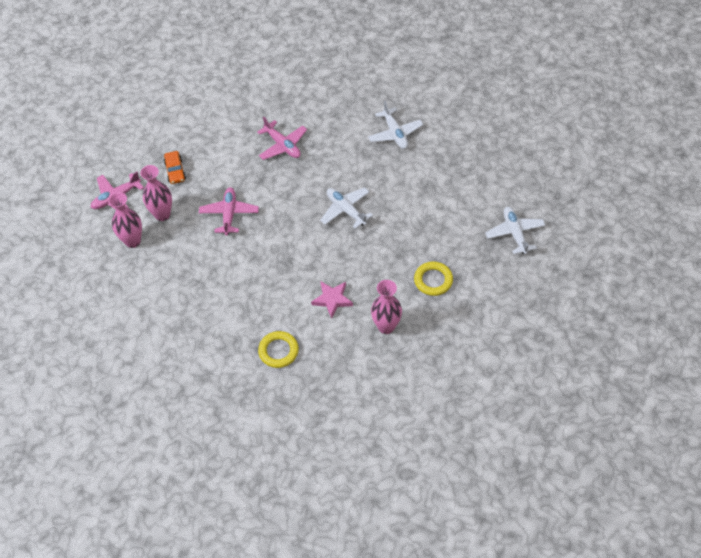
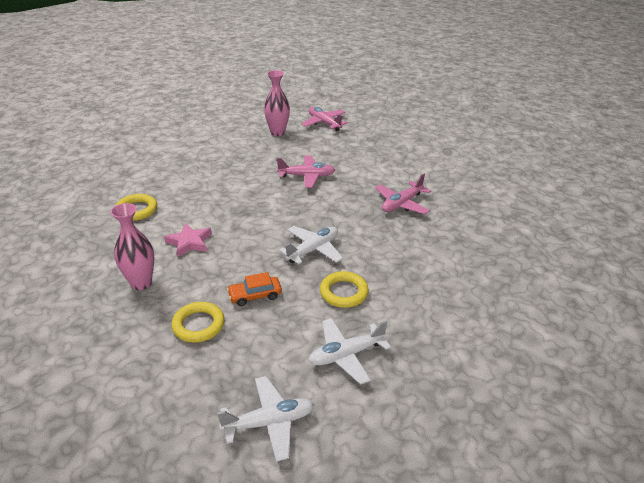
camera: 85 degrees right, 20 degrees down
(162, 214) = (306, 144): pink vase -> none
(175, 171) = (357, 147): orange car -> orange car (255, 295)
(395, 133) = (442, 290): white plane -> white plane (346, 355)
(398, 192) = (343, 292): none -> yellow ring

